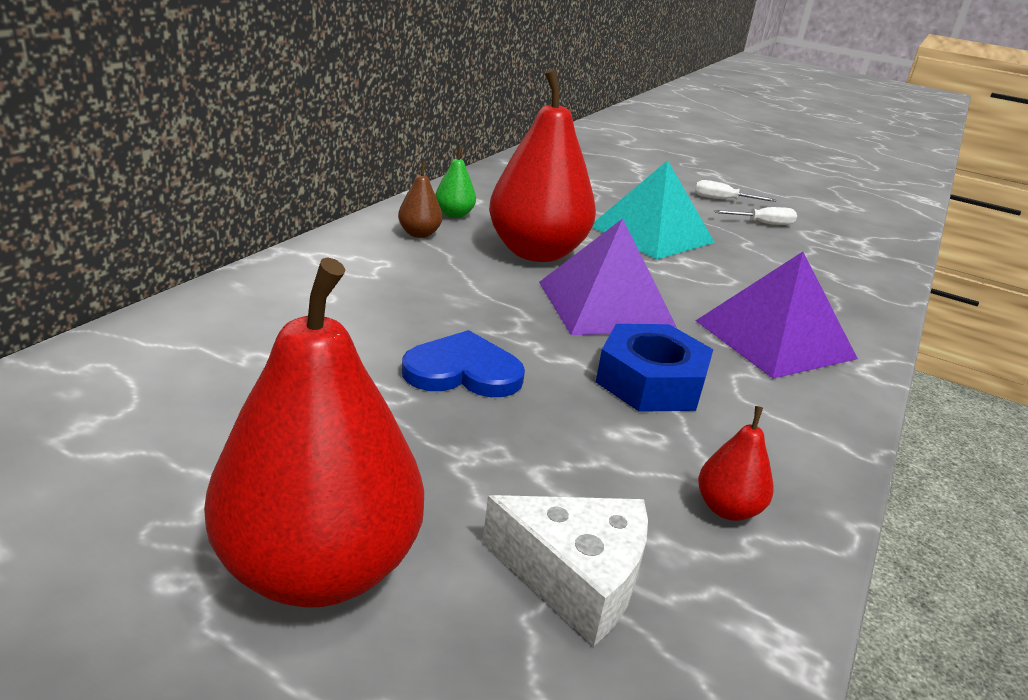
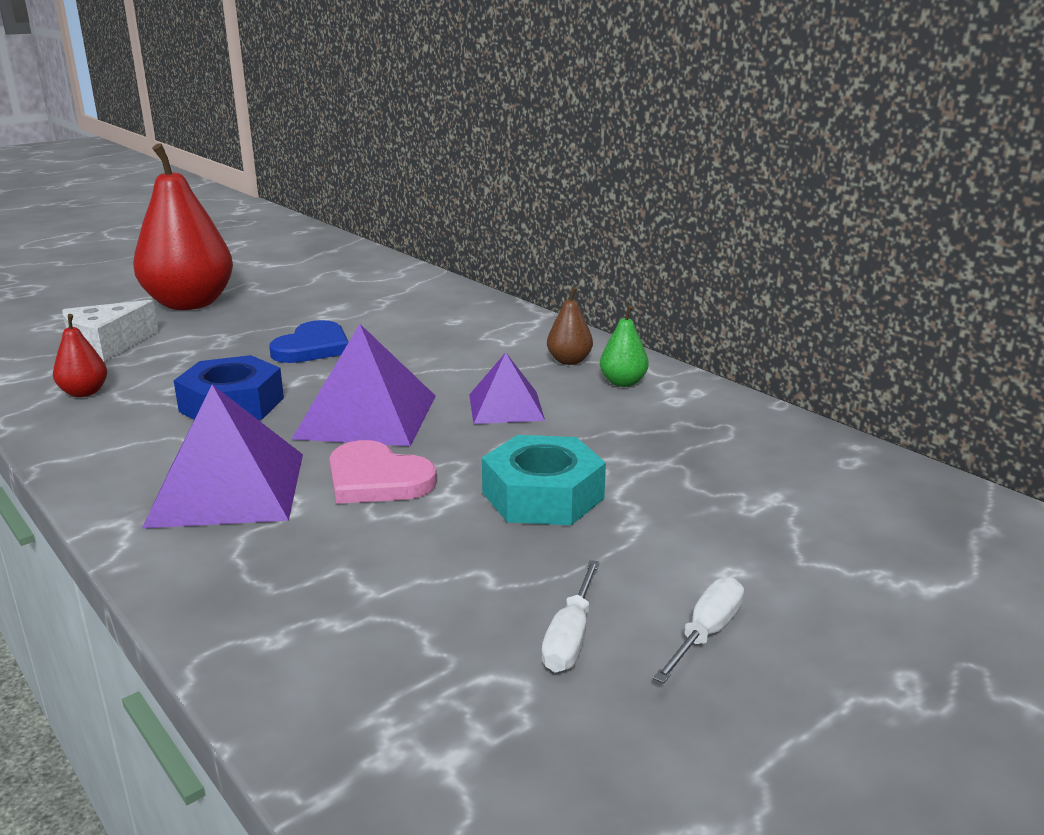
camera: 115 degrees right, 5 degrees down
(536, 252) = (506, 407): red pear -> purple pyramid
(652, 234) = (543, 495): turquoise pyramid -> turquoise nut
(694, 285) = (377, 479): none -> pink heart

